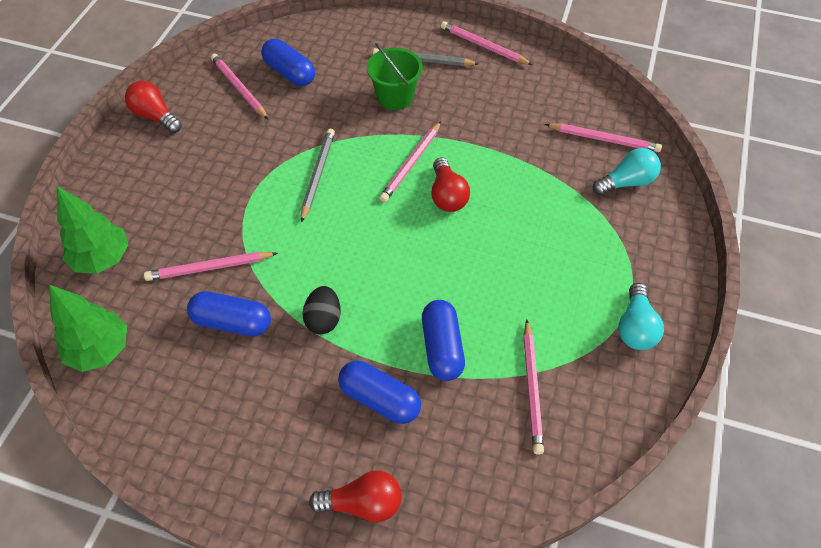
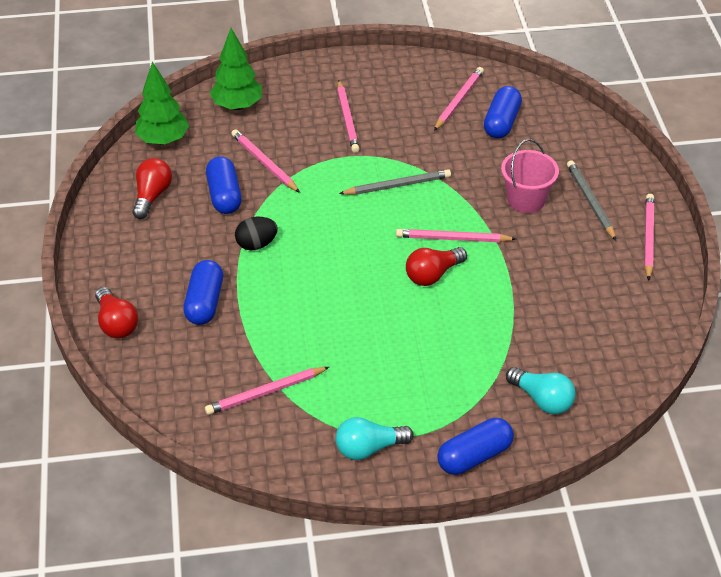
camera: 65 degrees right, 10 degrees down
(155, 116) = (391, 69): red light bulb -> red light bulb (152, 196)
(395, 97) = (526, 200): green bucket -> pink bucket
(442, 347) = (271, 324): blue capsule -> blue capsule (474, 456)
(604, 139) = (588, 367): pink pencil -> pink pencil (347, 119)

